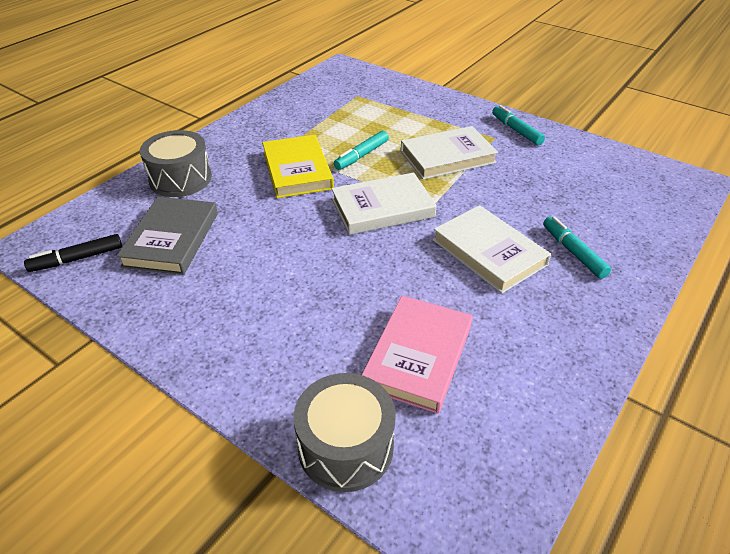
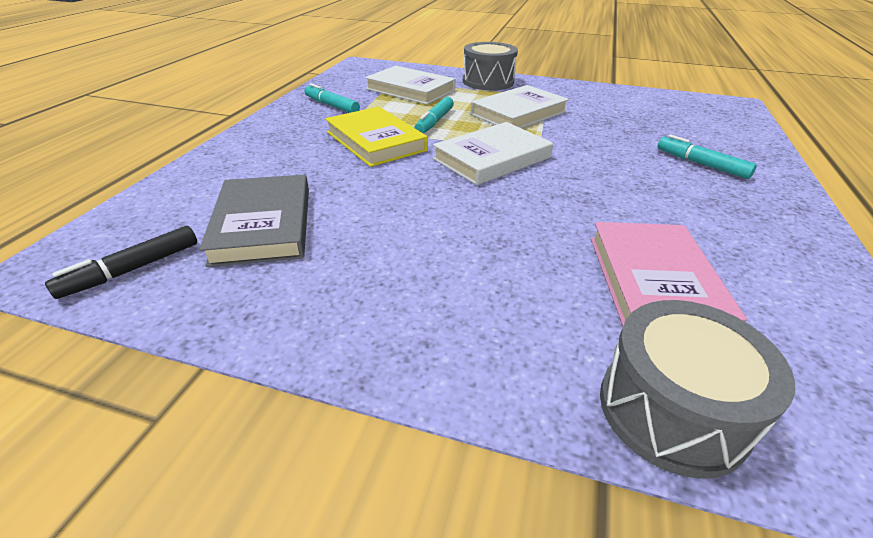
camera: 20 degrees left, 5 degrees down
(180, 179) = (239, 166): grey drum -> grey drum (488, 82)
(489, 252) = (628, 176): white book -> white book (410, 90)
(516, 130) = (560, 89): turquoise marker -> turquoise marker (331, 106)

